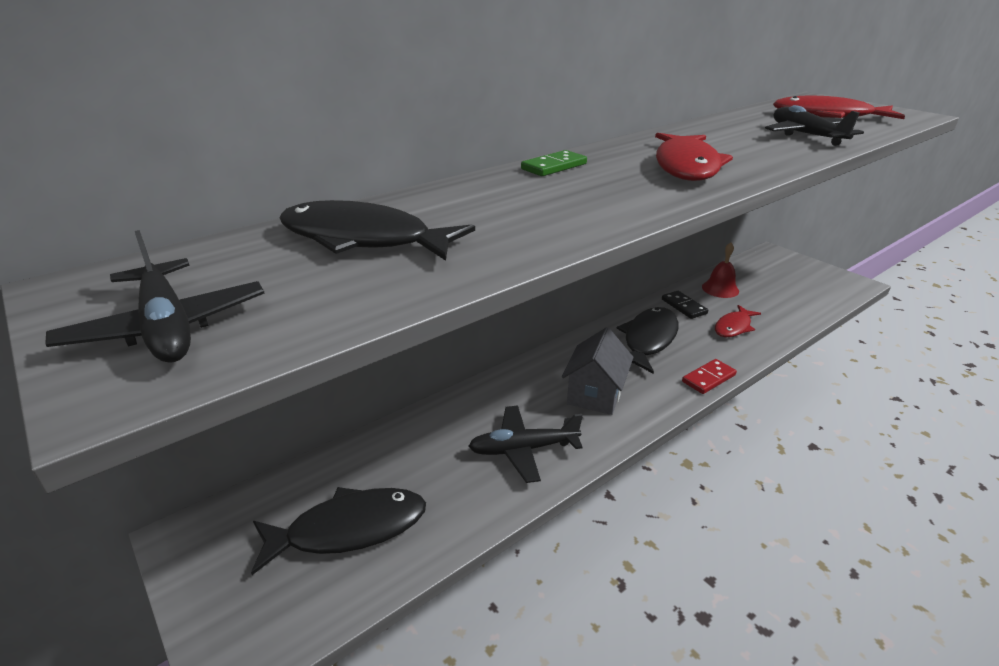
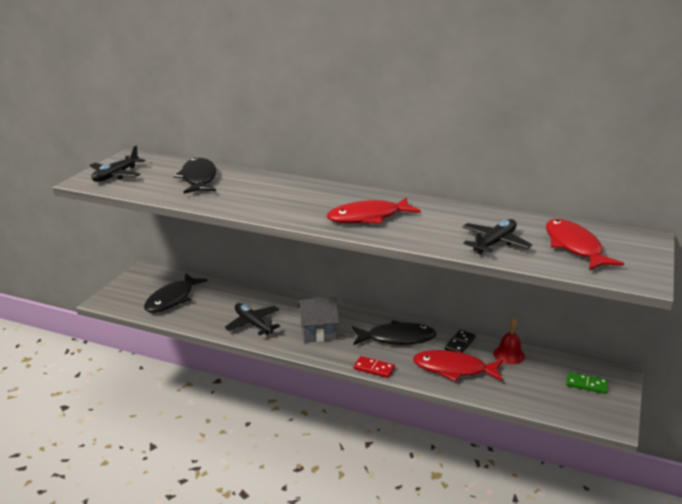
camera: 60 degrees right, 5 degrees down
(349, 529) = (172, 299): black fish -> black fish turned 75 degrees clockwise
(554, 167) = (327, 189): green domino -> green domino (586, 384)
(733, 327) = (454, 369): red fish -> red fish, size x1.61

